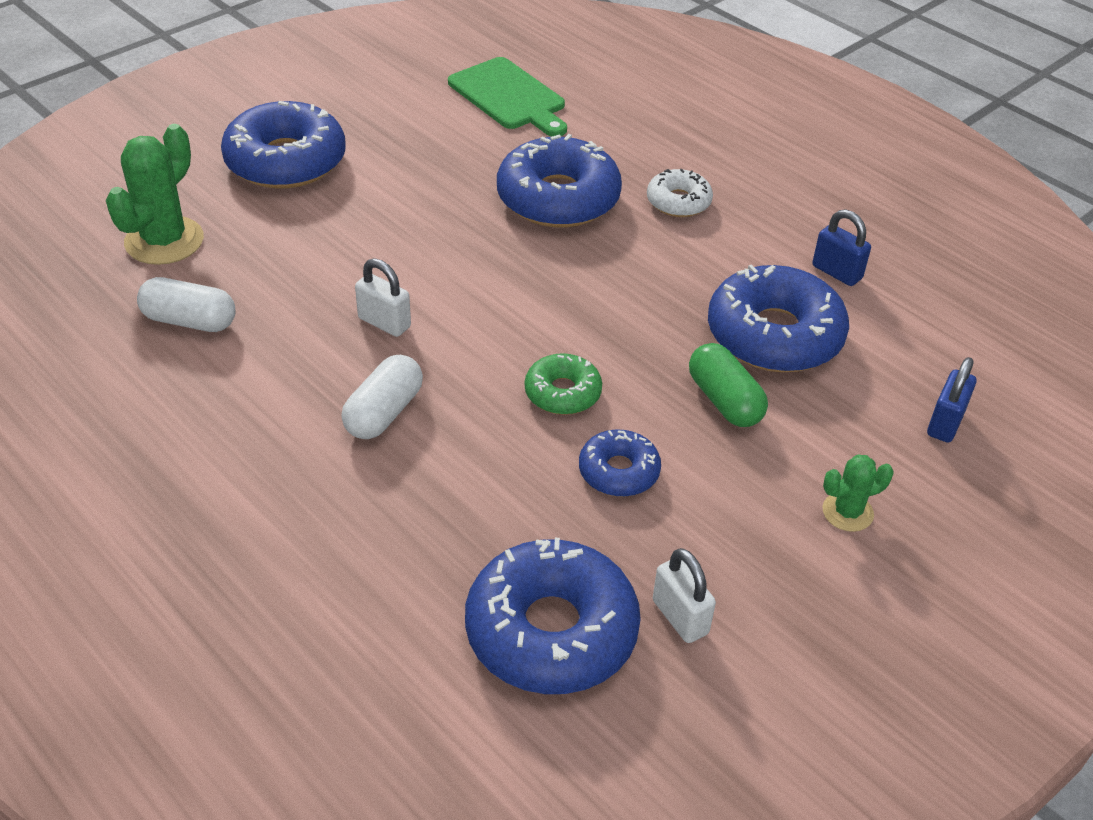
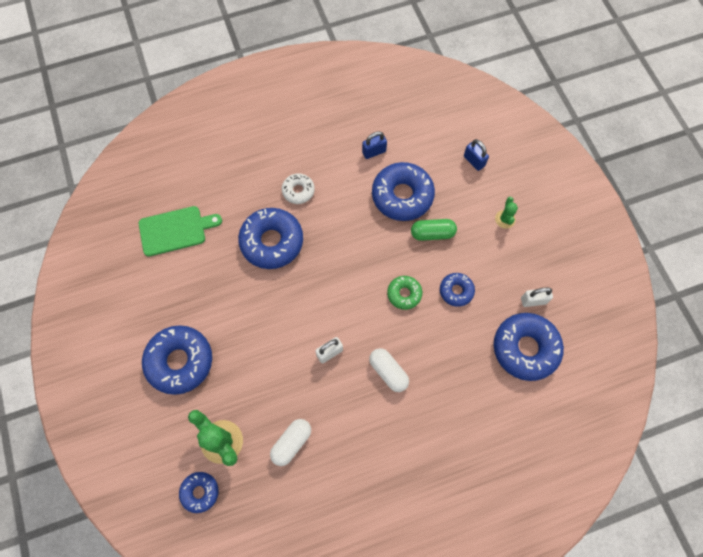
camera: 65 degrees left, 25 degrees up
(69, 241) = (200, 492): none -> blue donut

